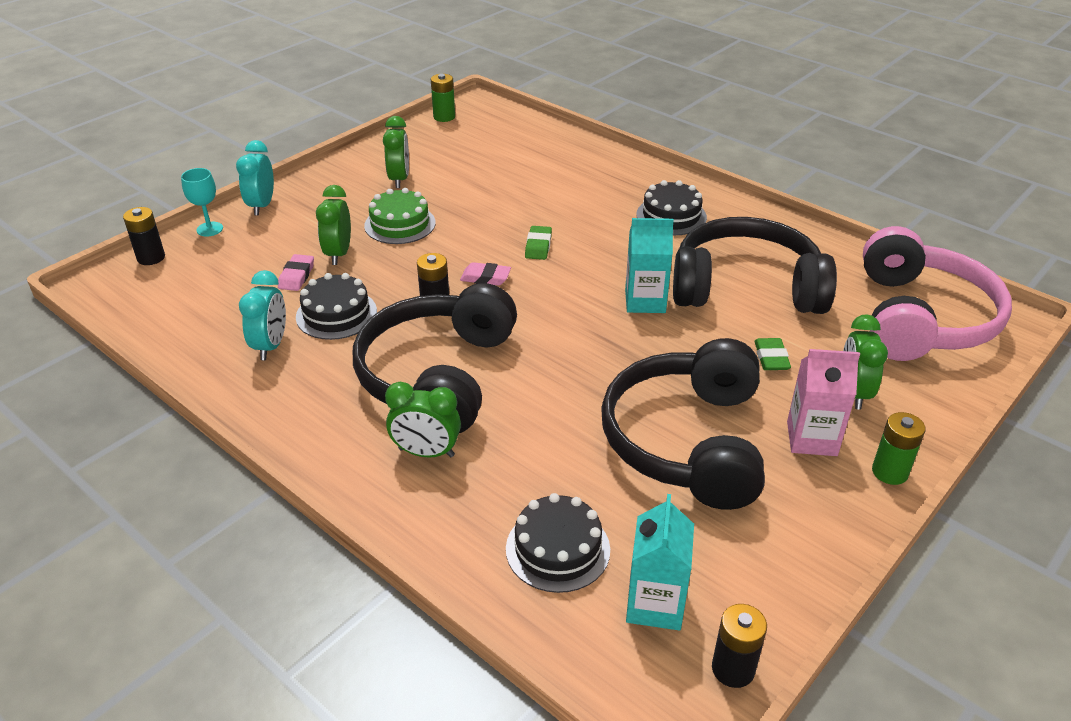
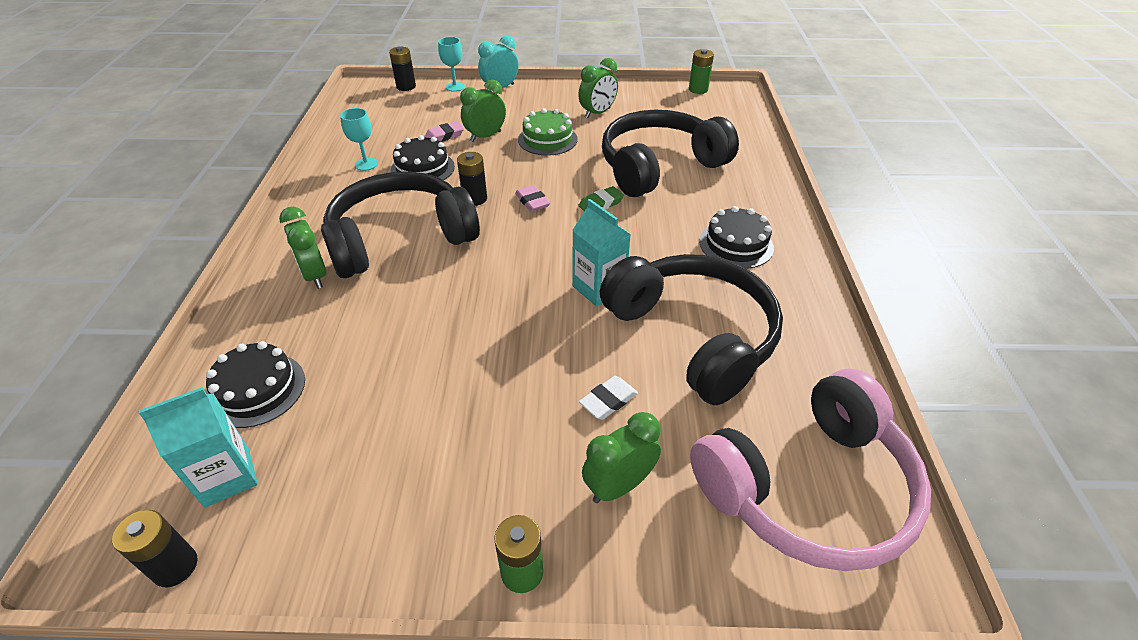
camera: 50 degrees right, 5 degrees up
(271, 346) = (366, 164): turquoise clock -> turquoise goblet
(687, 441) = (440, 401): black headphones -> black headphones (659, 166)
(771, 358) = (608, 401): green eraser -> white eraser
(811, 438) = (518, 484): pink carton -> none

